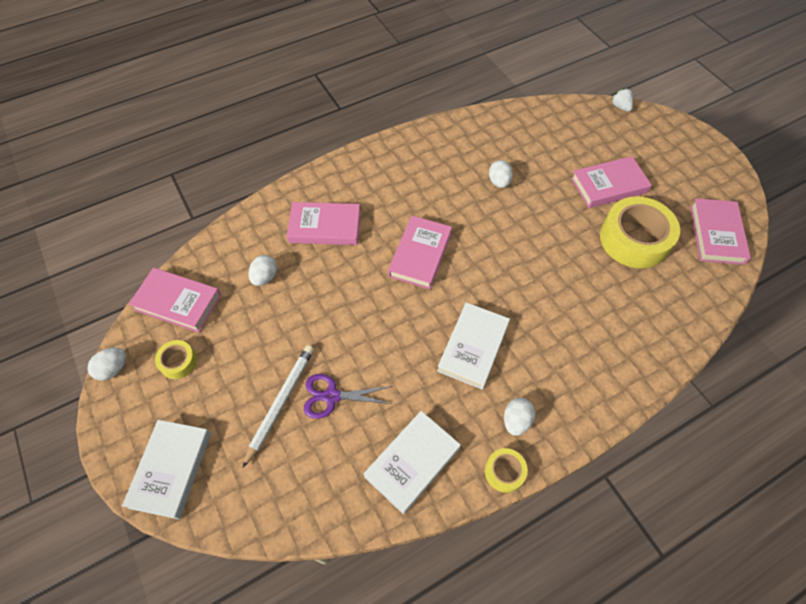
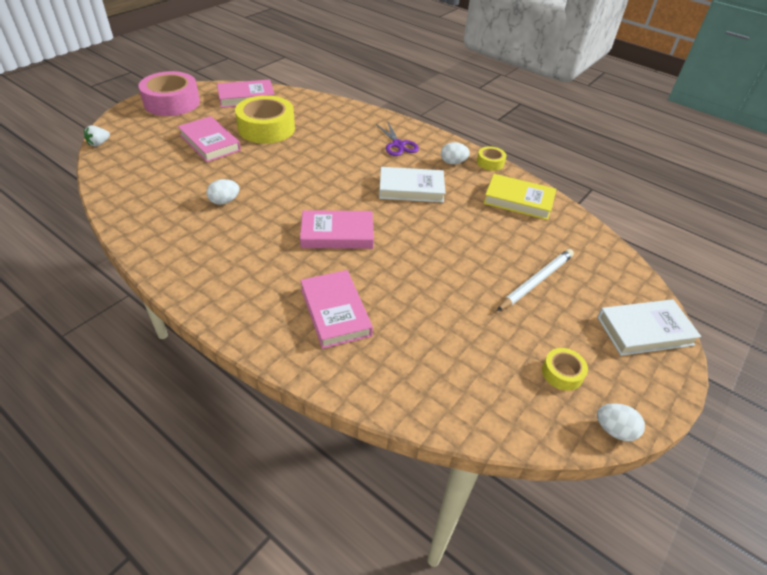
camera: 115 degrees left, 15 degrees down
(178, 302) = (504, 409): pink book -> none
(265, 277) = (426, 340): white egg -> none
(281, 402) = (536, 281): white pencil -> white pencil turned 135 degrees clockwise
(331, 396) = (506, 252): purple scissors -> purple scissors (398, 145)
(412, 462) = (518, 200): white book -> yellow book
(704, 165) = (172, 102): none -> pink tape

